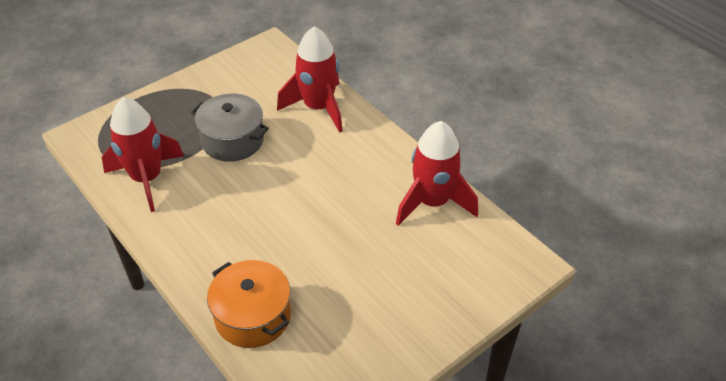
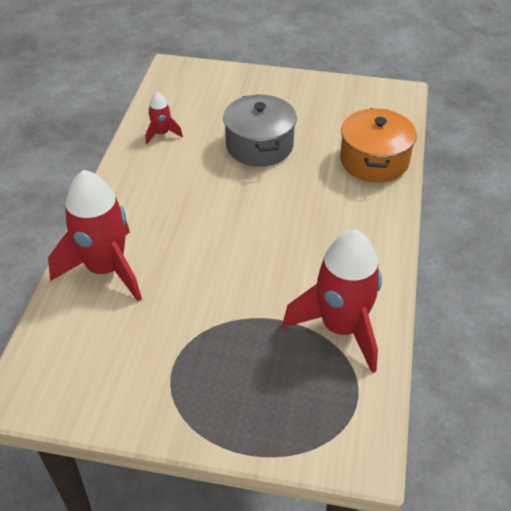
camera: 130 degrees left, 0 degrees up
(232, 140) = (220, 302): grey pot -> grey pot (259, 145)
(432, 202) = (162, 134): red rocket -> red rocket, size x0.46

